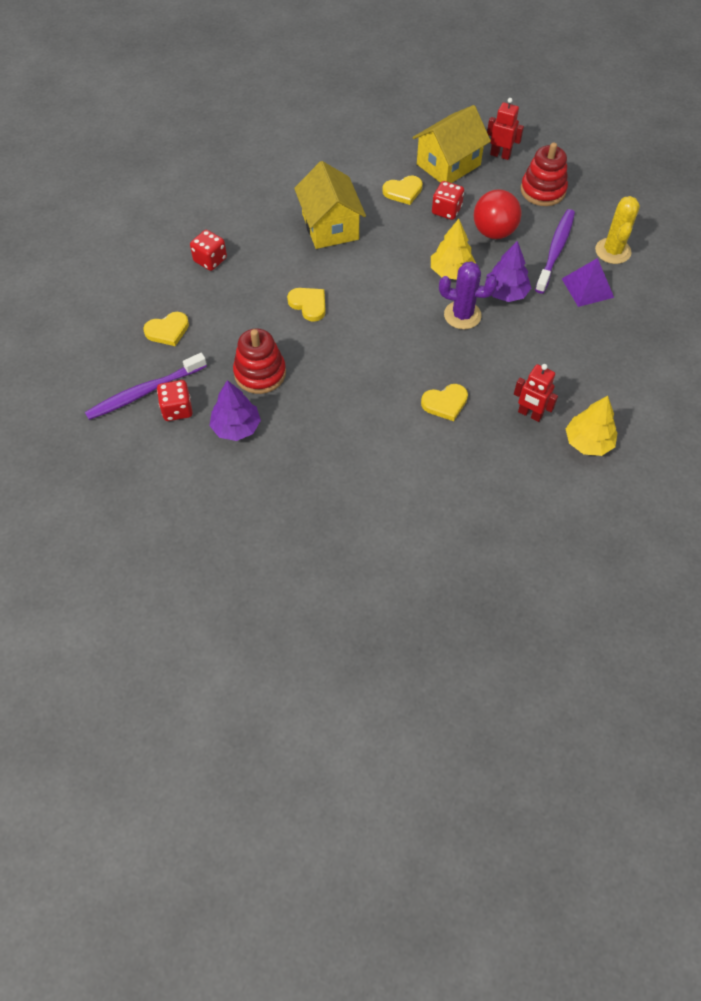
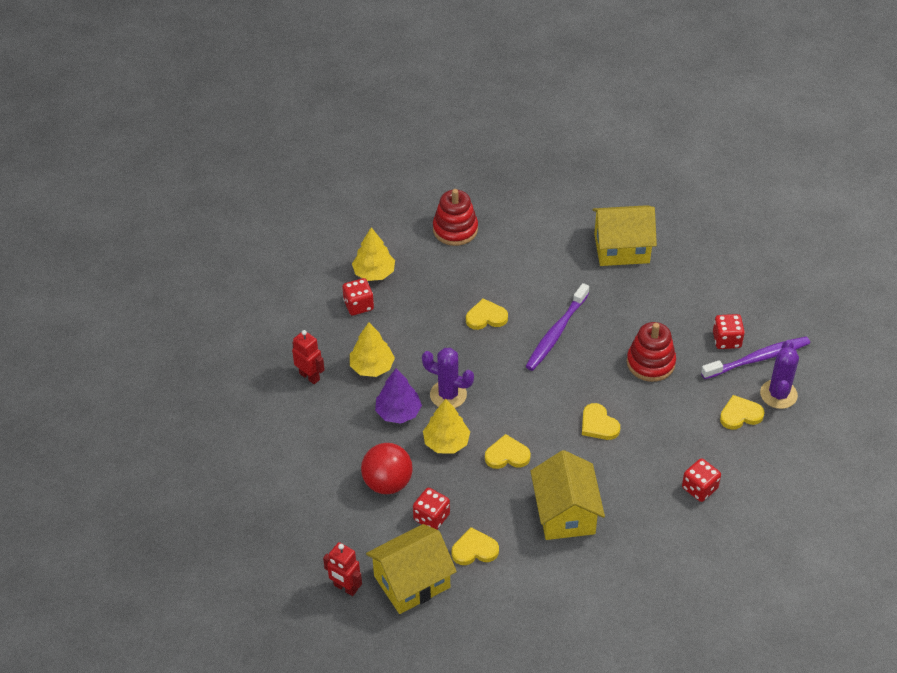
camera: 170 degrees left, 10 degrees down
(126, 356) = (778, 394): none -> purple cactus
(236, 427) = (673, 319): purple tree -> none
(302, 515) = (621, 248): none -> yellow house
(391, 267) = (507, 455): none -> yellow heart
(530, 414) = (415, 299): red robot -> red robot (309, 376)
(543, 190) = (314, 529): red stacking toy -> red stacking toy (455, 229)
(548, 333) = (372, 367): none -> yellow tree
(555, 250) = (330, 452): purple toothbrush -> purple toothbrush (556, 333)
(587, 288) = (315, 407): purple pyramid -> none
(589, 399) = (358, 305): none -> red dice
(613, 251) = (271, 444): yellow cactus -> none

